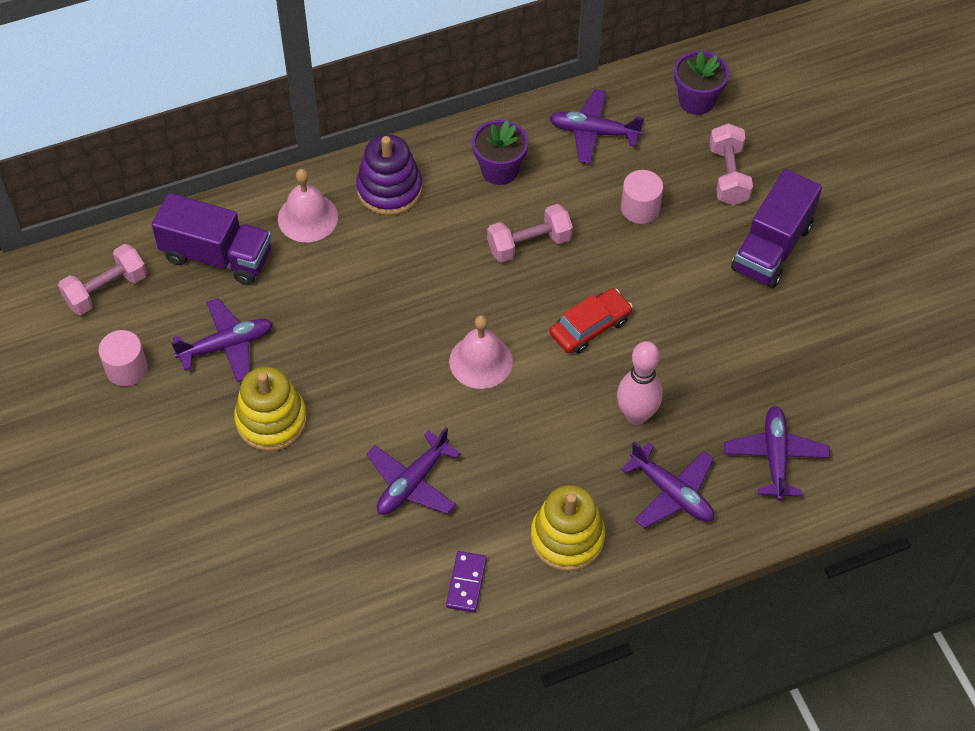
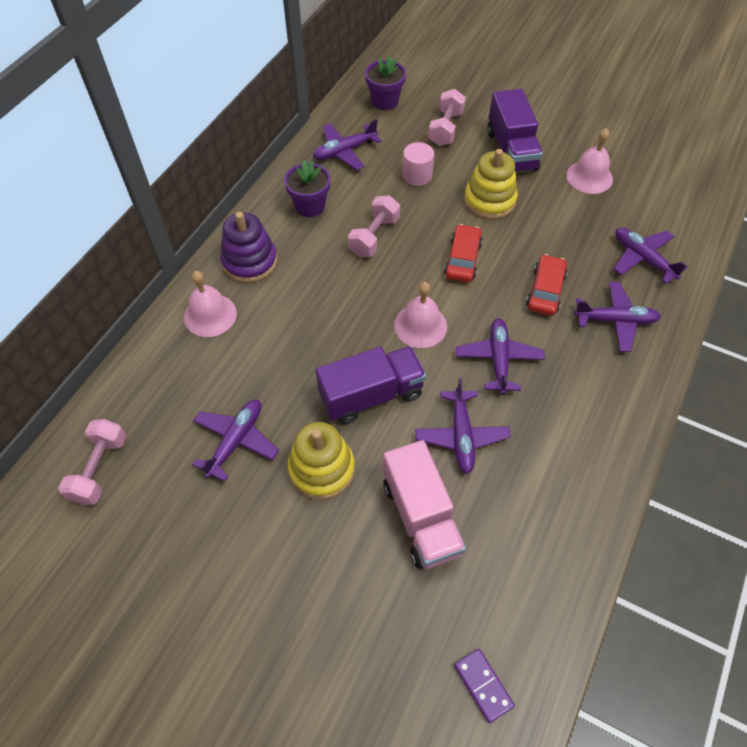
camera: 40 degrees left, 0 degrees up
(126, 369) = (172, 515): pink cylinder -> none
(217, 256) = (167, 384): purple truck -> purple truck (371, 395)
(310, 519) = (421, 517): none -> pink truck
(466, 583) = (565, 474): purple domino -> purple domino (483, 685)
(518, 444) = (498, 359): none -> purple plane
(567, 538) = (591, 394): yellow stacking toy -> yellow stacking toy (489, 200)
(636, 415) = (545, 291): pink bowling pin -> red car
(728, 175) = (445, 128): pink dumbbell -> pink dumbbell turned 60 degrees clockwise
(824, 334) = (589, 177): none -> pink bell

